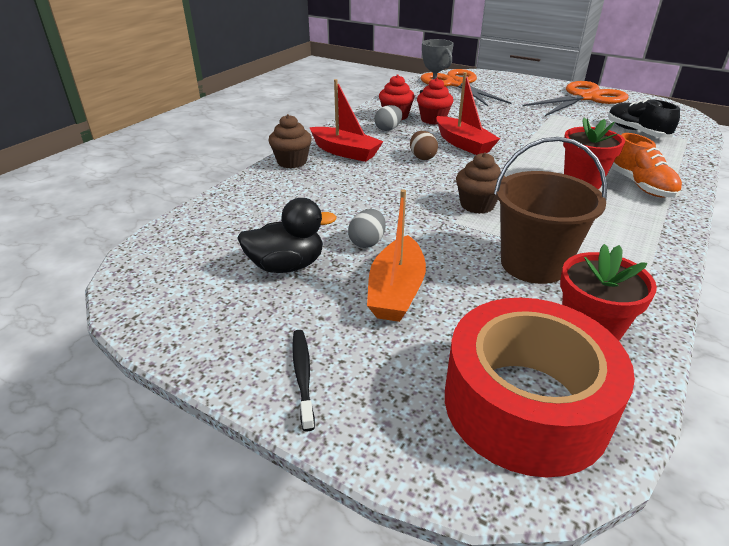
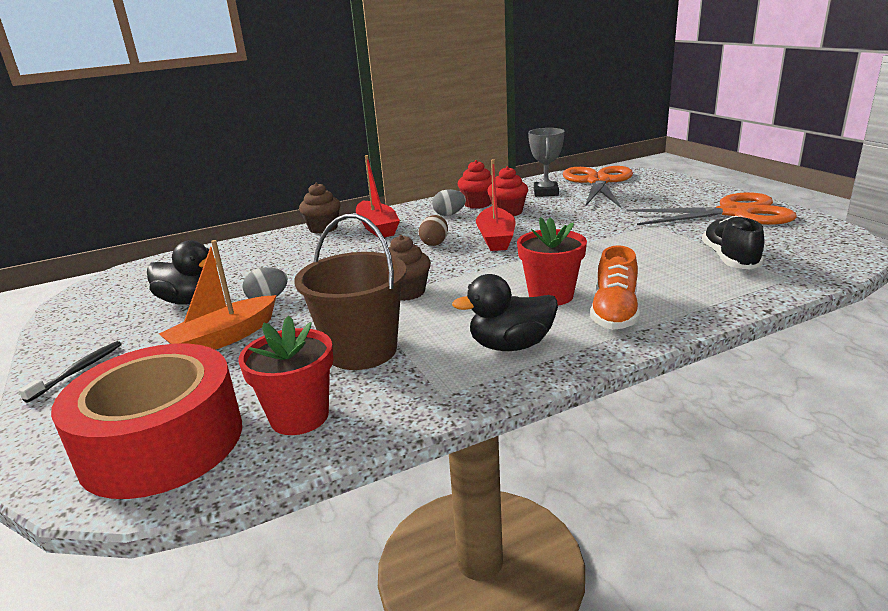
camera: 35 degrees right, 10 degrees down
(623, 227) = (511, 345): none -> black duck

